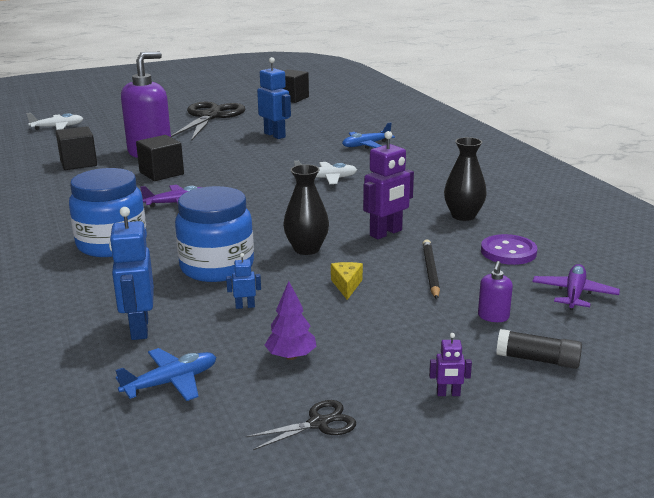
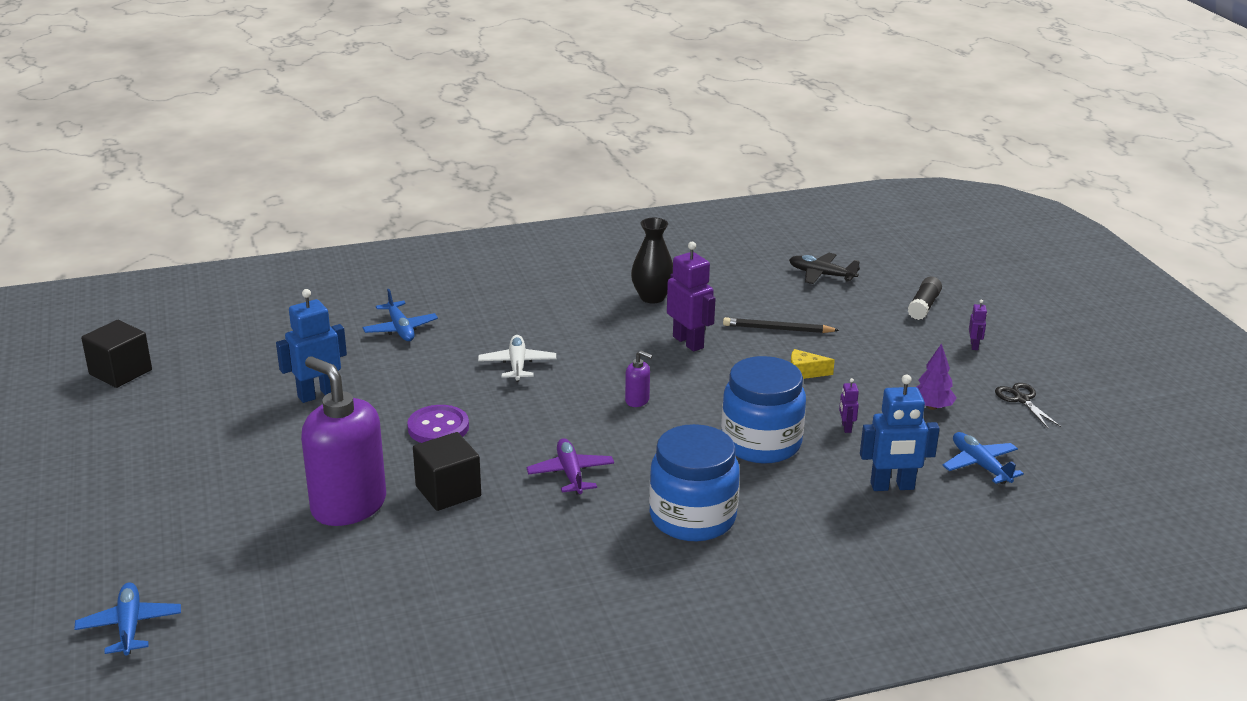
camera: 85 degrees left, 5 degrees up
(57, 127) = (130, 626): white plane -> blue plane
(78, 163) = (366, 576): black cube -> none
(210, 117) = (177, 451): black scissors -> none
(245, 306) = (846, 427): blue robot -> purple robot
(306, 249) = (722, 389): black vase -> none
(493, 317) = (860, 313): purple soap dispenser -> purple soap dispenser (637, 400)
(508, 252) = (739, 288): purple button -> purple button (438, 427)
(574, 294) = (821, 275): purple plane -> black plane

